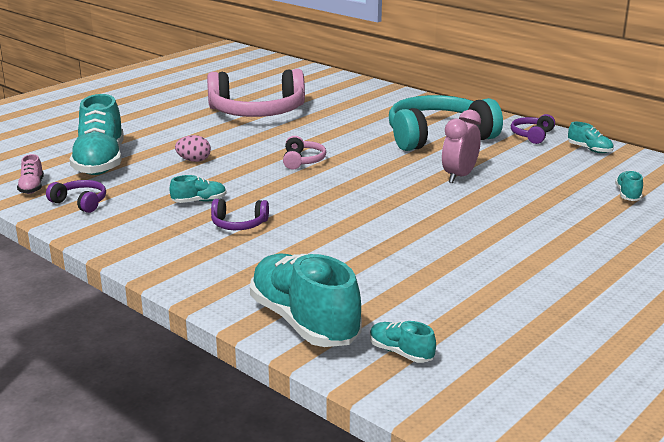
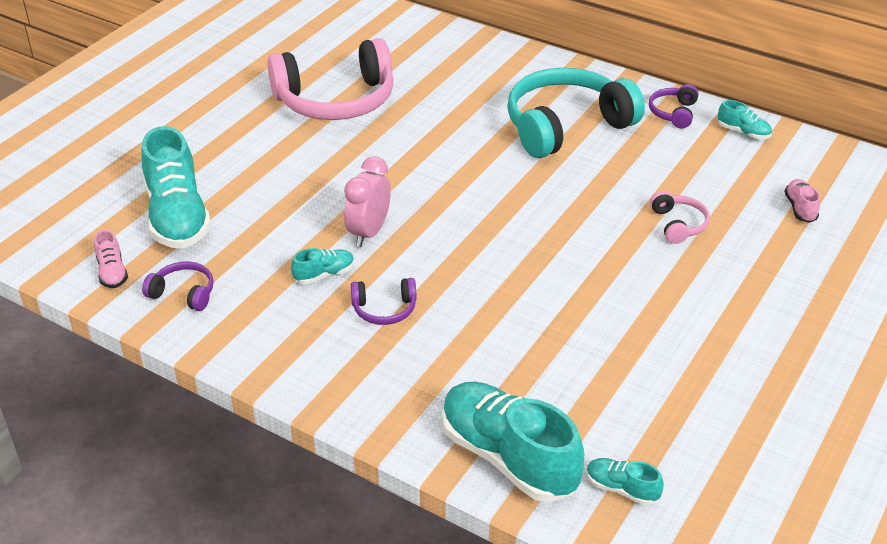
camera: 10 degrees left, 15 degrees up
(194, 160) = (291, 201): pink egg -> none
(302, 161) = (421, 187): pink headphones -> pink headphones (678, 224)
(459, 176) = (609, 197): pink clock -> pink clock (369, 232)
(628, 195) = (800, 208): turquoise shoe -> pink shoe

